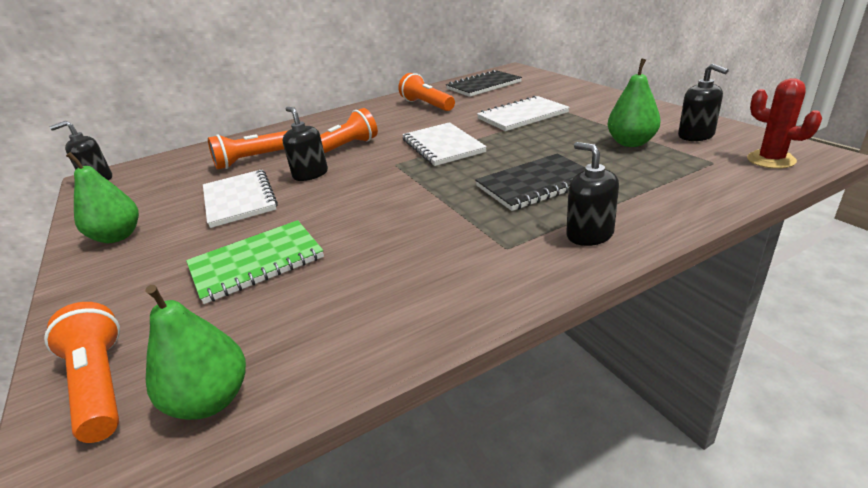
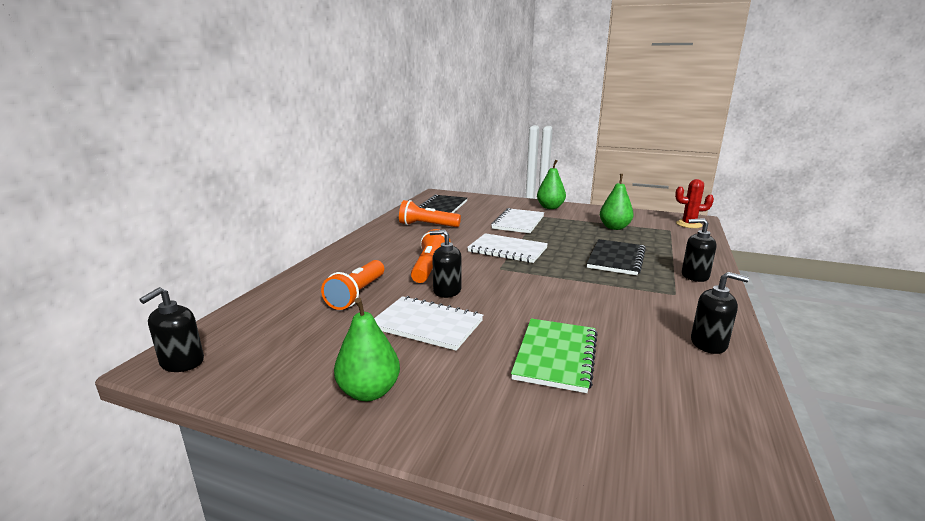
camera: 45 degrees left, 10 degrees down
(101, 384) = (643, 471): orange flashlight -> none
(211, 400) = (724, 431): green pear -> green pear (550, 207)
(696, 136) = (636, 218): black soap dispenser -> black soap dispenser (709, 343)

